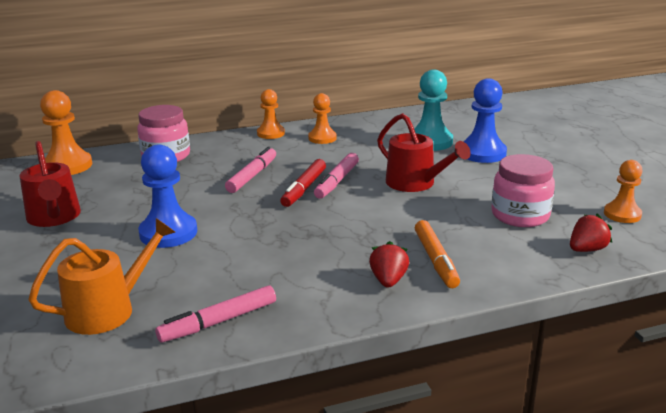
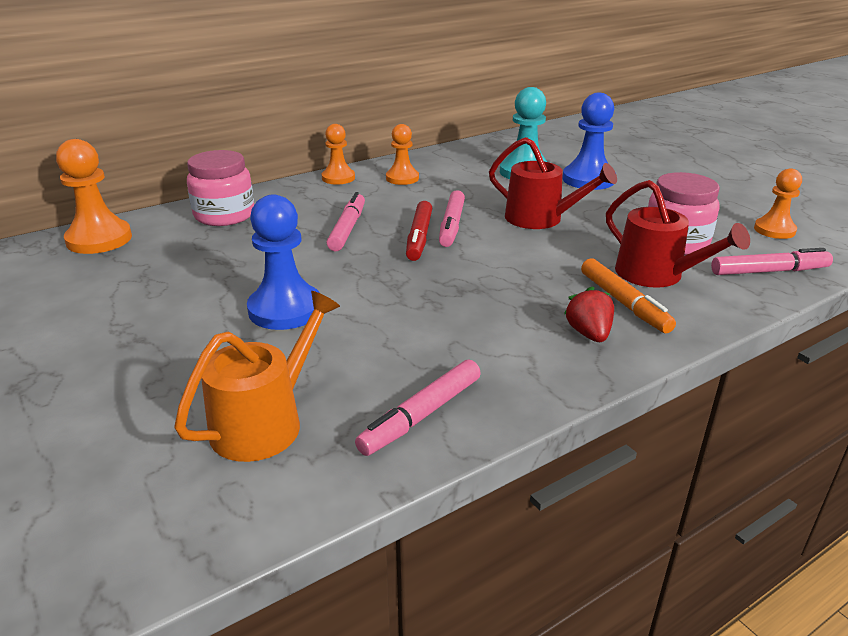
camera: 15 degrees left, 5 degrees up
(54, 217) = (118, 307): red watering can -> red watering can (656, 275)
(586, 249) = (769, 271): red strawberry -> pink marker

